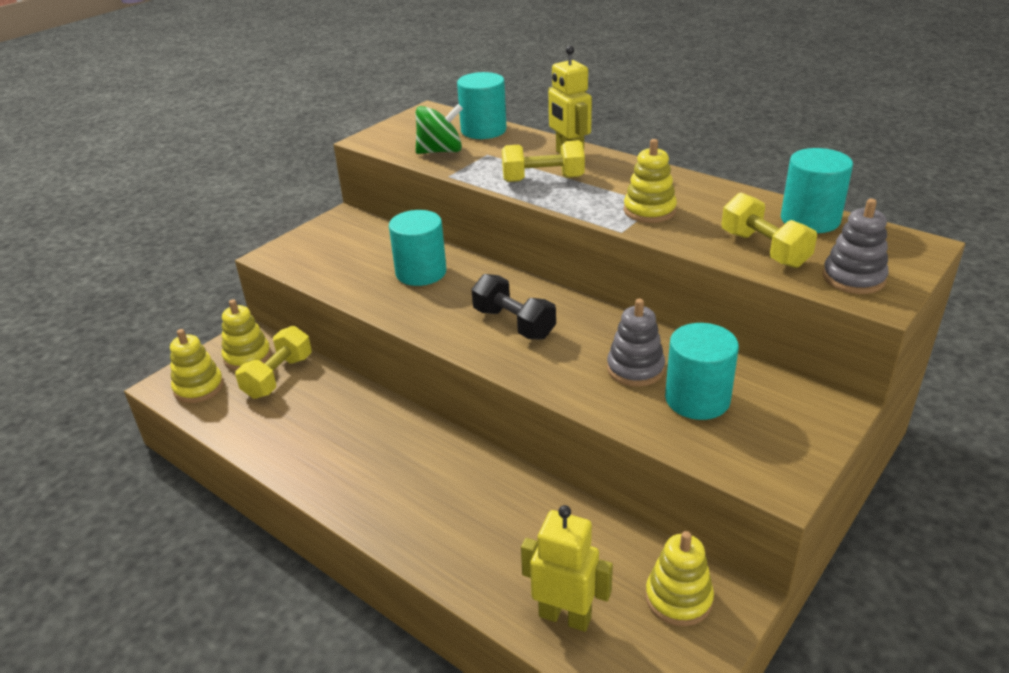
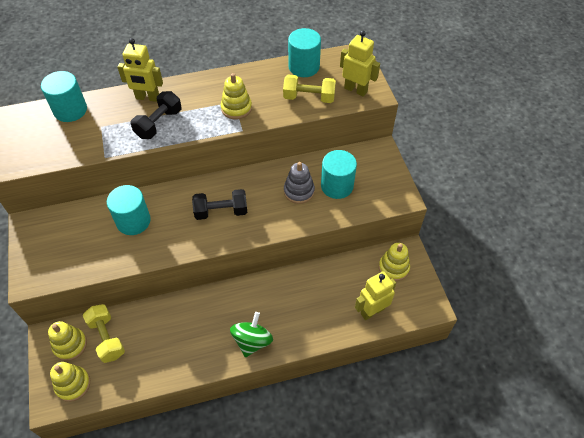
camera: 55 degrees left, 20 degrees up
(440, 151) = (70, 143): green spinning top -> green spinning top (252, 341)
(543, 179) = (159, 123): yellow dumbbell -> black dumbbell
(853, 278) = (355, 90): grey stacking toy -> yellow robot

